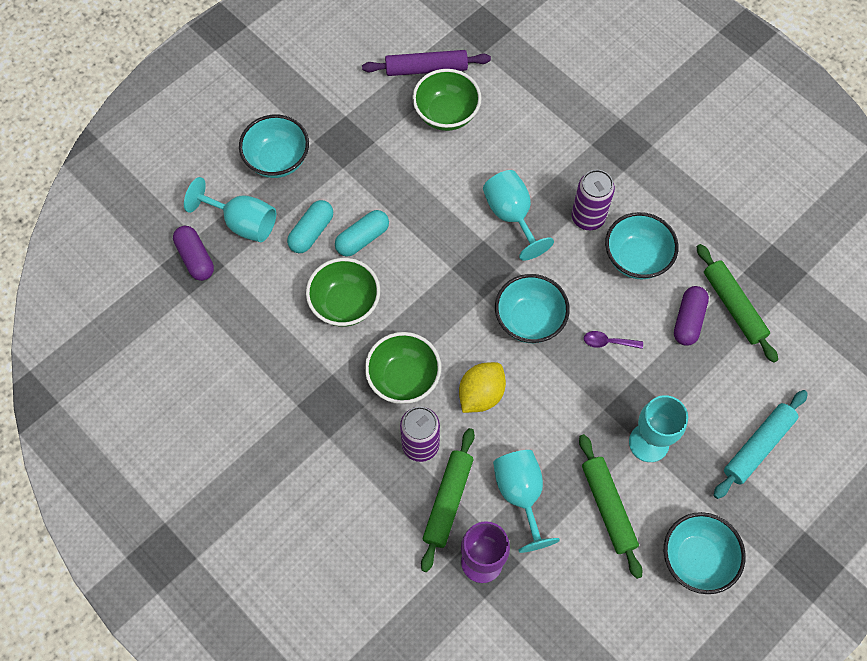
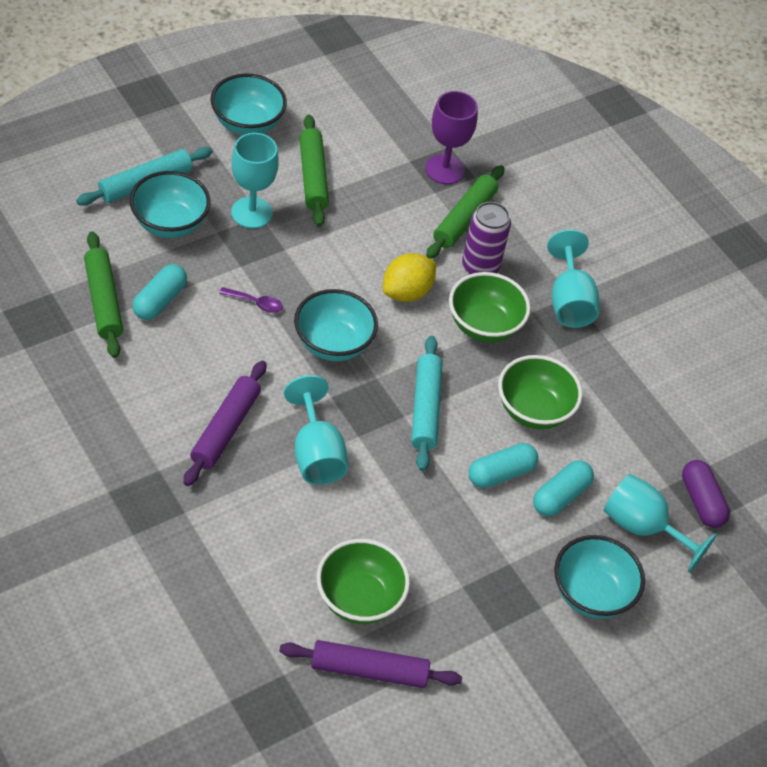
camera: 175 degrees left, 15 degrees down
(436, 280) = (425, 408): none -> turquoise rolling pin
(520, 494) = (393, 206): turquoise goblet -> turquoise goblet (569, 301)
(588, 217) = (225, 429): purple can -> purple rolling pin
(636, 258) = (188, 373): turquoise bowl -> turquoise bowl (170, 223)
(688, 320) = (160, 301): purple capsule -> turquoise capsule

